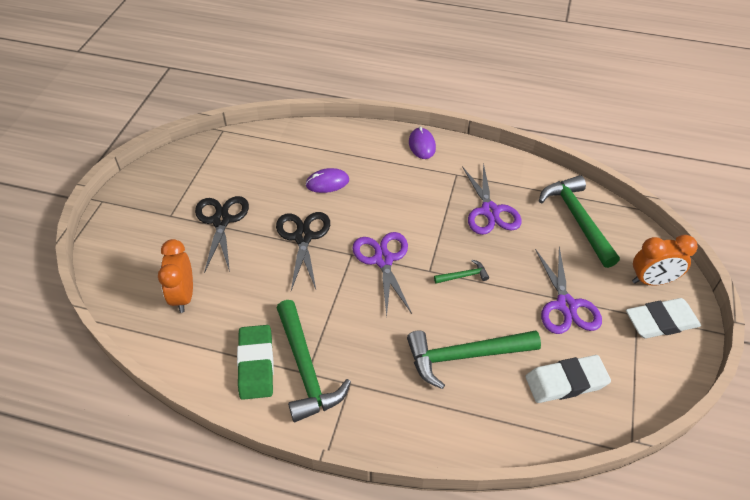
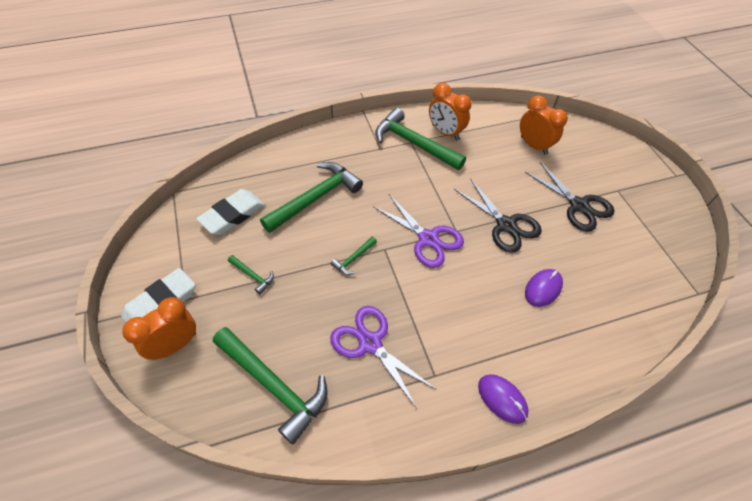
camera: 145 degrees right, 5 degrees up
(256, 364) = (445, 132): green eraser -> orange clock
(566, 306) = (252, 276): purple scissors -> green hammer

